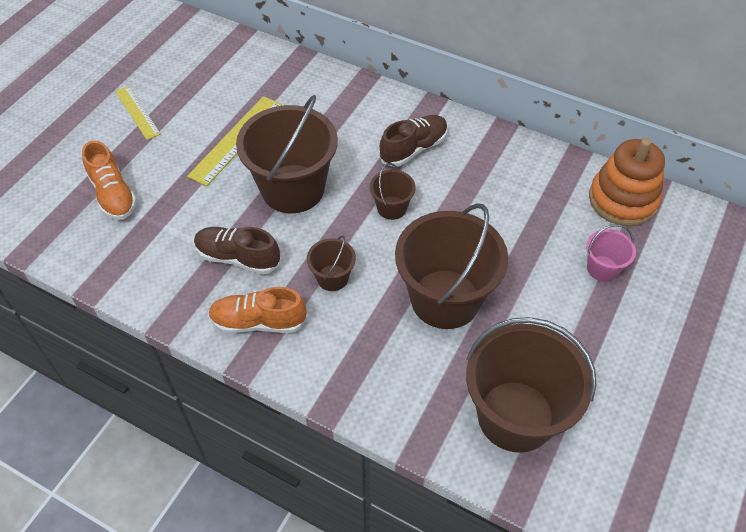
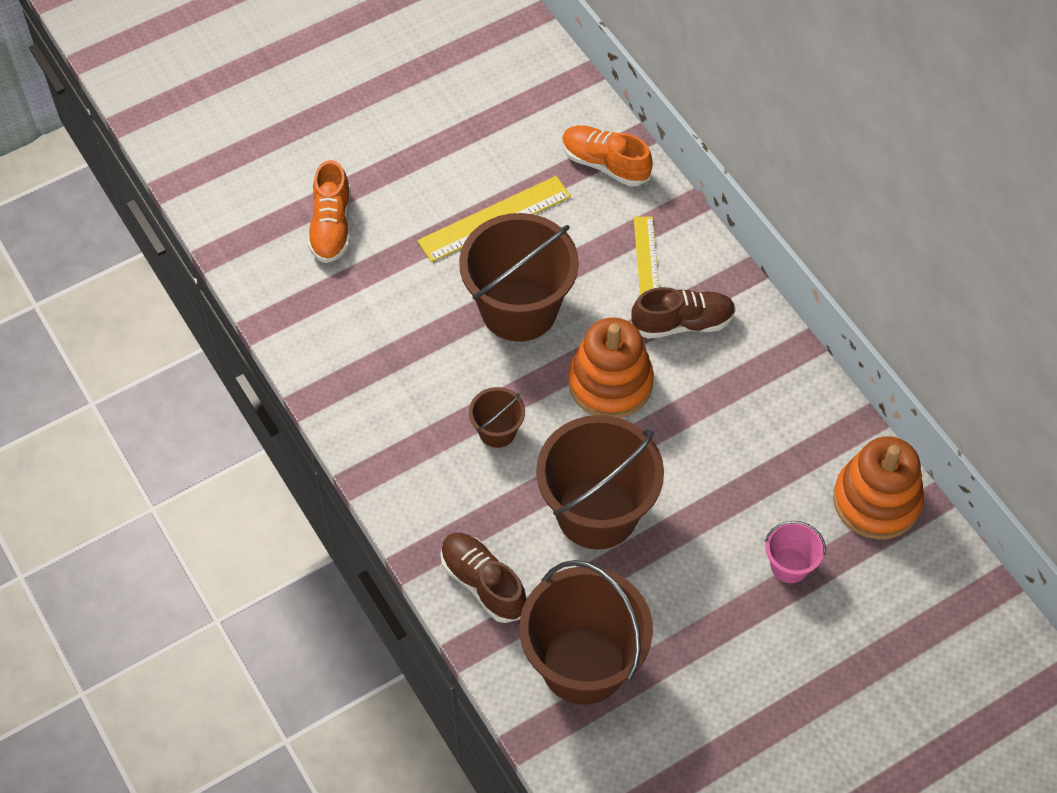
camera: 30 degrees right, 5 degrees up
(137, 112) = (408, 134): yellow ruler -> yellow ruler (647, 260)
(238, 258) = (416, 361): brown shoe -> brown shoe (483, 583)
(258, 322) = (396, 441): orange shoe -> orange shoe (605, 164)
(392, 208) = (610, 383): brown bucket -> orange stacking toy

